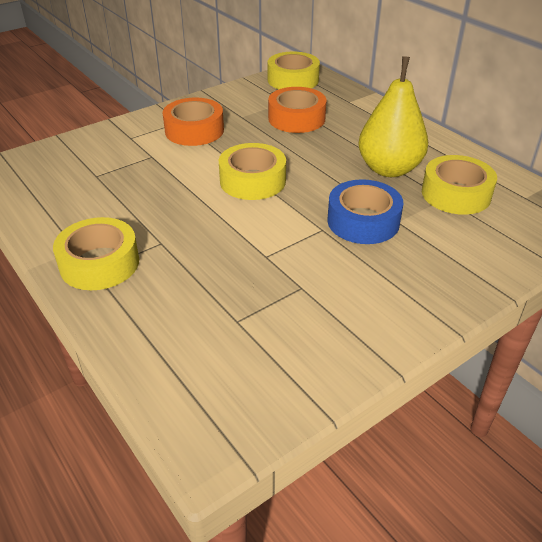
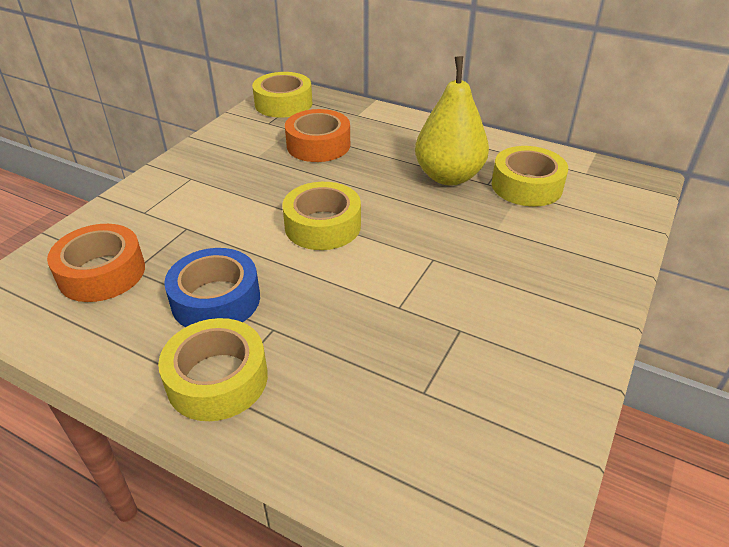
camera: 25 degrees left, 0 degrees up
(194, 130) = (215, 185): orange tape -> orange tape (102, 273)
(363, 221) = (465, 238): blue tape -> blue tape (216, 300)

